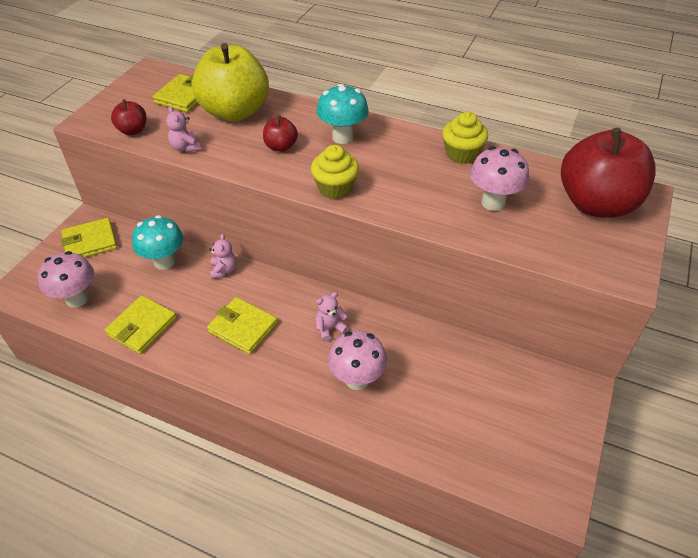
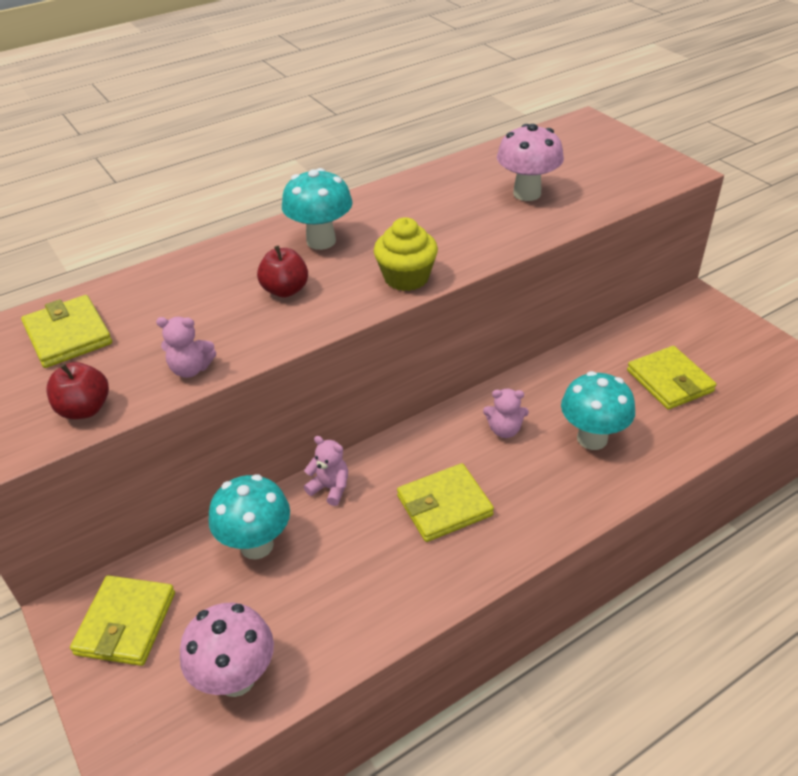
camera: 55 degrees left, 5 degrees down
(142, 327) = (360, 612): yellow wallet -> yellow wallet (669, 381)
(235, 112) = (166, 302): yellow apple -> none
(330, 328) = (504, 430): pink teddy bear -> pink teddy bear turned 90 degrees counterclockwise
(357, 379) = (592, 438): pink mushroom -> turquoise mushroom
(462, 154) = (436, 181): yellow cupcake -> none
(596, 204) = (579, 146): red apple -> none

